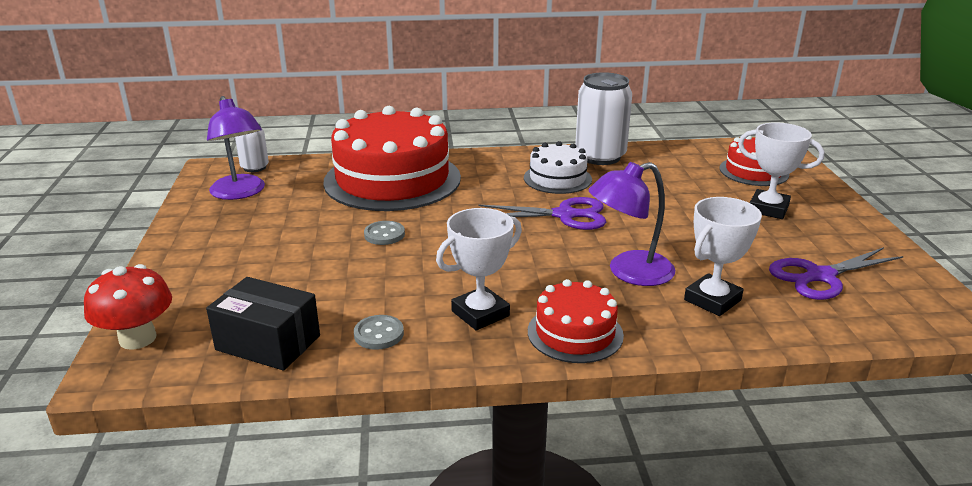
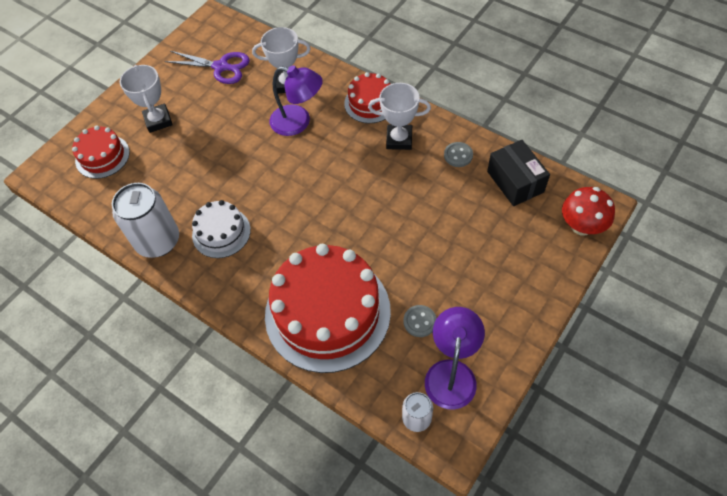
camera: 135 degrees left, 30 degrees up
(384, 234) = (390, 240): grey button -> grey button (419, 321)
(565, 215) = (268, 189): purple scissors -> none

